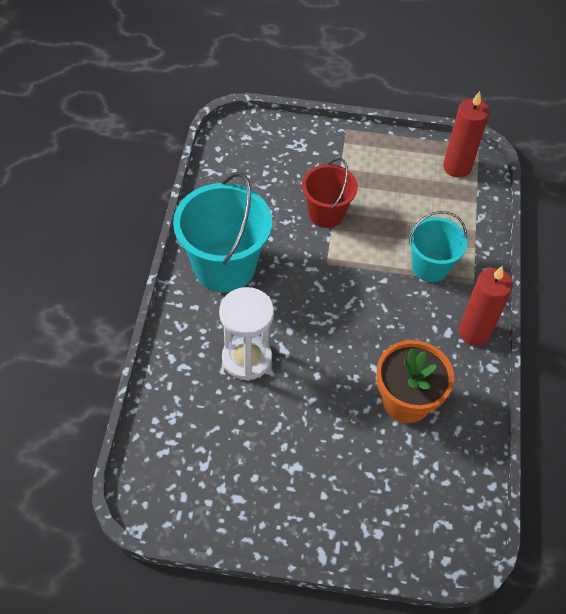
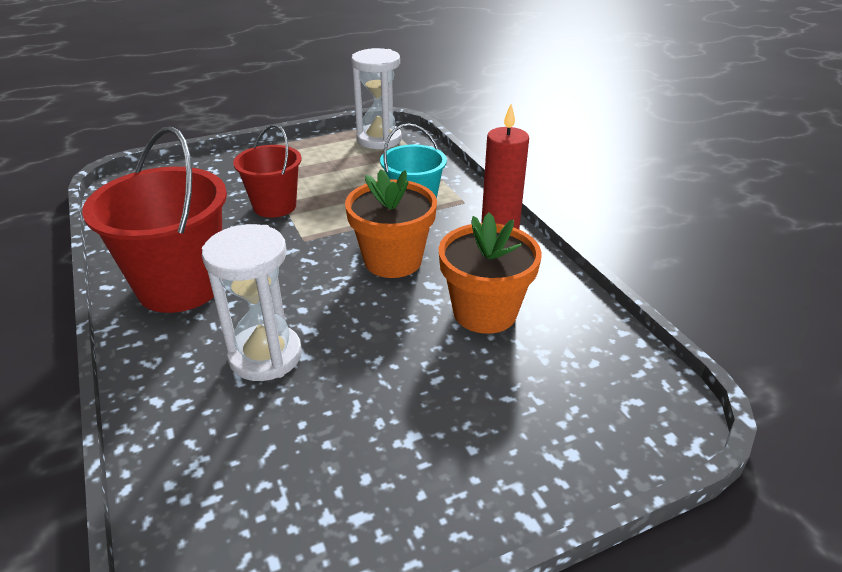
camera: 30 degrees left, 20 degrees down
(224, 266) = (181, 286): turquoise bucket -> red bucket
(376, 318) = (393, 260): none -> orange flower pot
(457, 167) = (379, 139): red candle -> white hourglass

